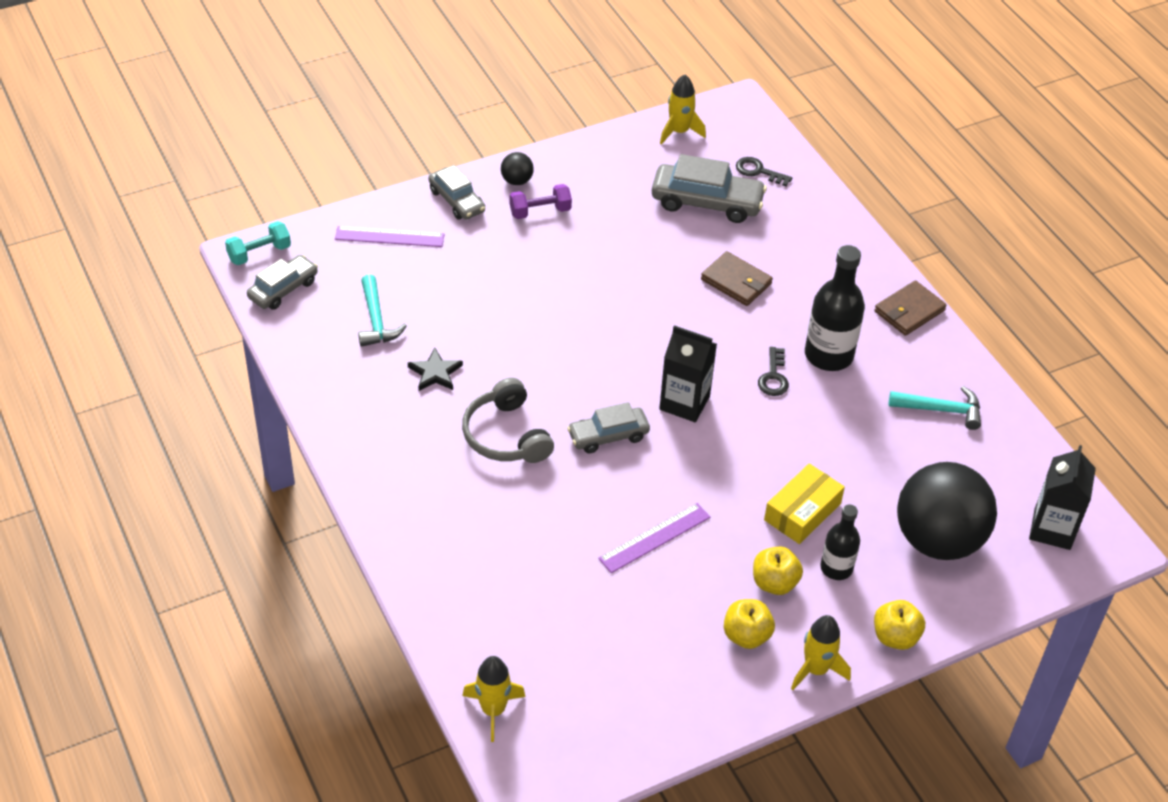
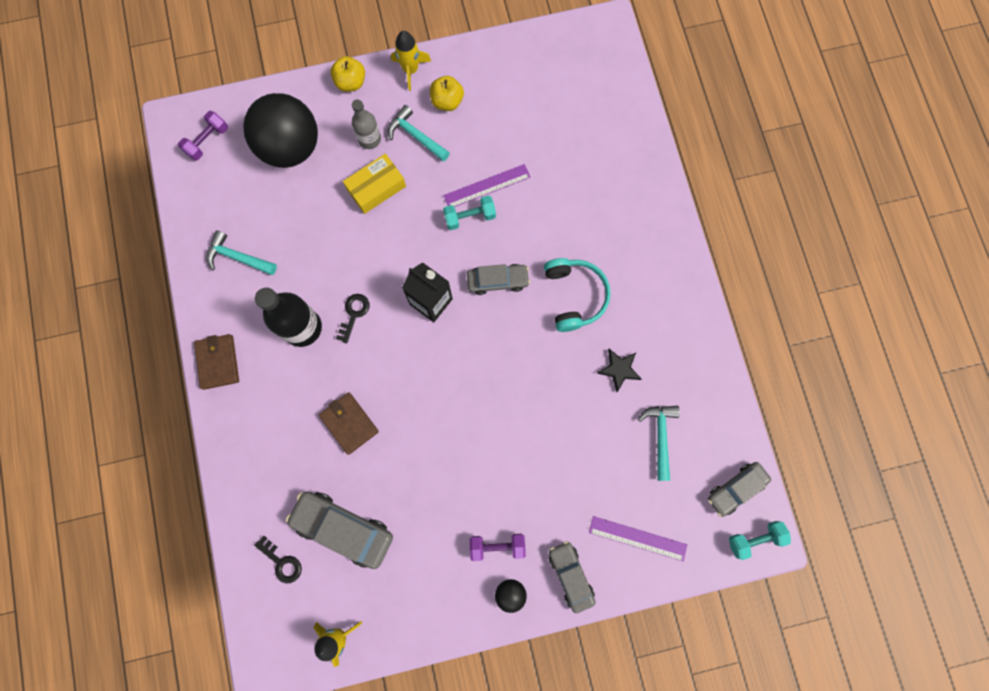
camera: 165 degrees left, 30 degrees up
(493, 710) = (621, 81): yellow rocket -> none
(506, 435) = (574, 296): grey headphones -> turquoise headphones
(666, 499) = (470, 217): none -> turquoise dumbbell
(774, 583) = (415, 136): yellow apple -> turquoise hammer
(836, 568) = (369, 139): black bottle -> grey bottle
(909, 311) = (218, 362): brown wallet -> brown wallet turned 75 degrees counterclockwise
(1052, 529) = (208, 141): black carton -> purple dumbbell

